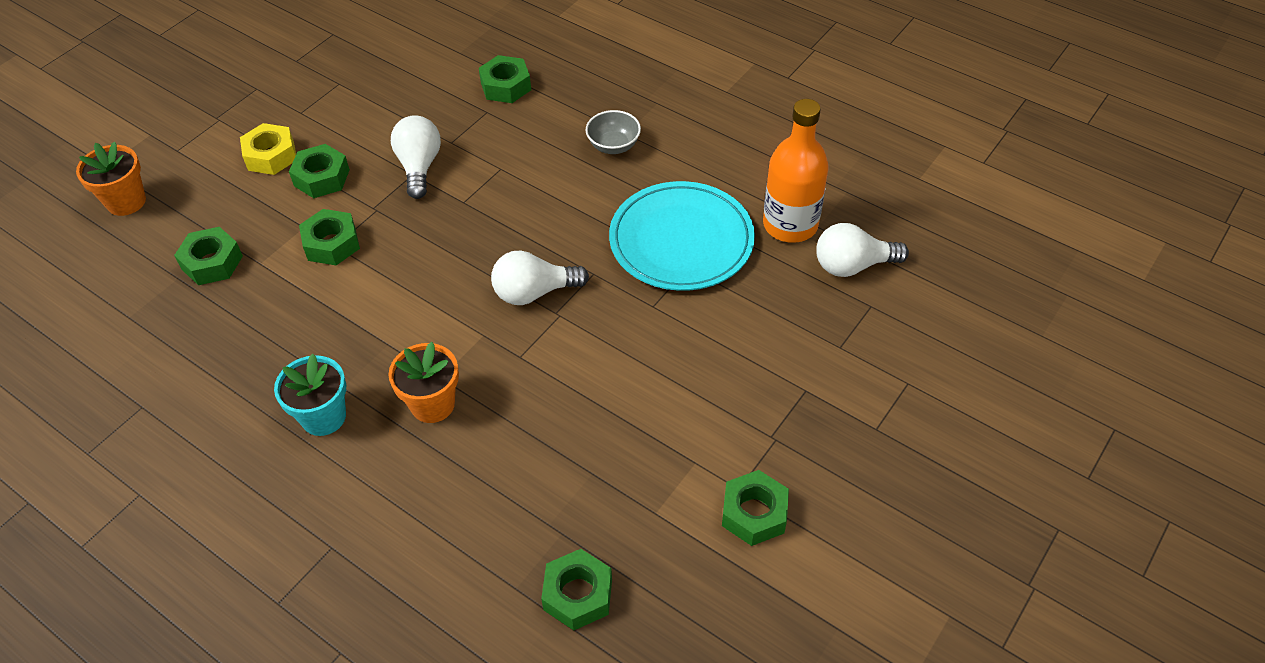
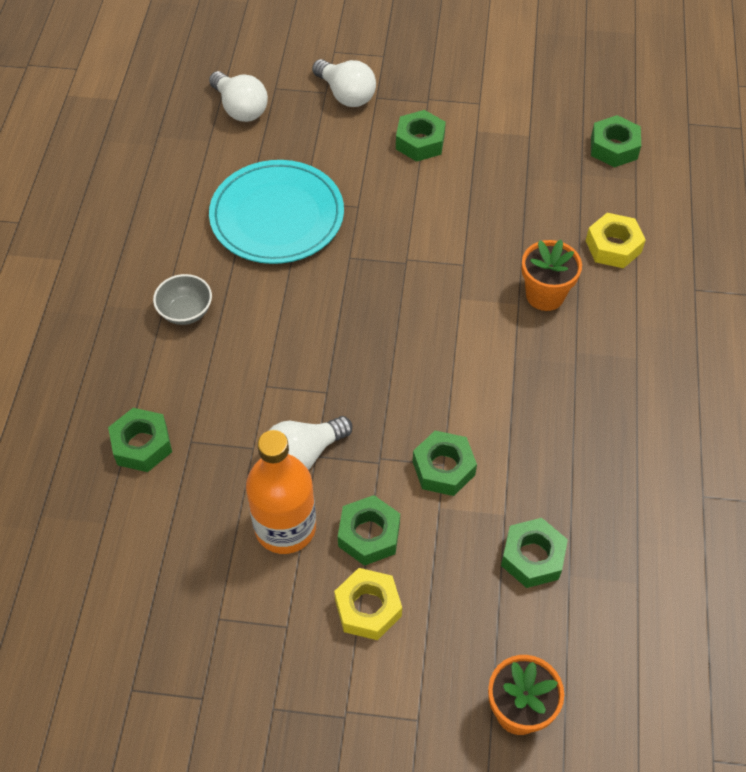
camera: 120 degrees left, 5 degrees up
(323, 417) = (609, 358): turquoise flower pot -> none
(442, 502) = (613, 246): none -> yellow nut
(534, 292) = (395, 286): white light bulb -> white light bulb (346, 95)
(754, 513) = (491, 90): green nut -> green nut (420, 142)
(790, 225) = (217, 157): orange bottle -> orange bottle (285, 527)

